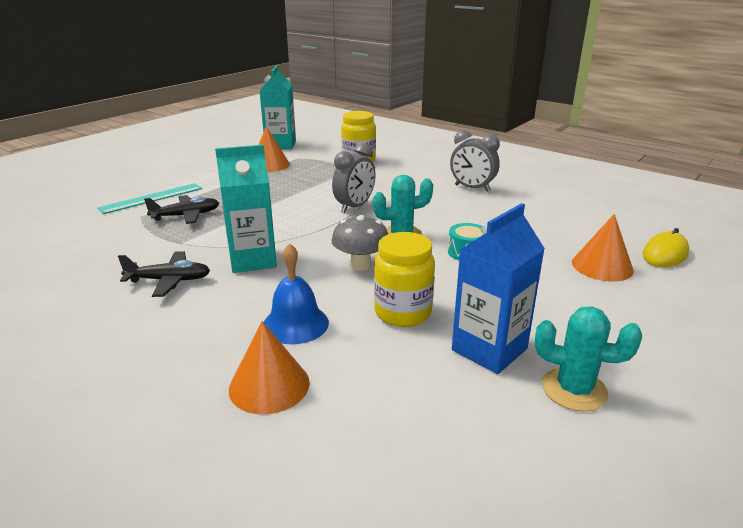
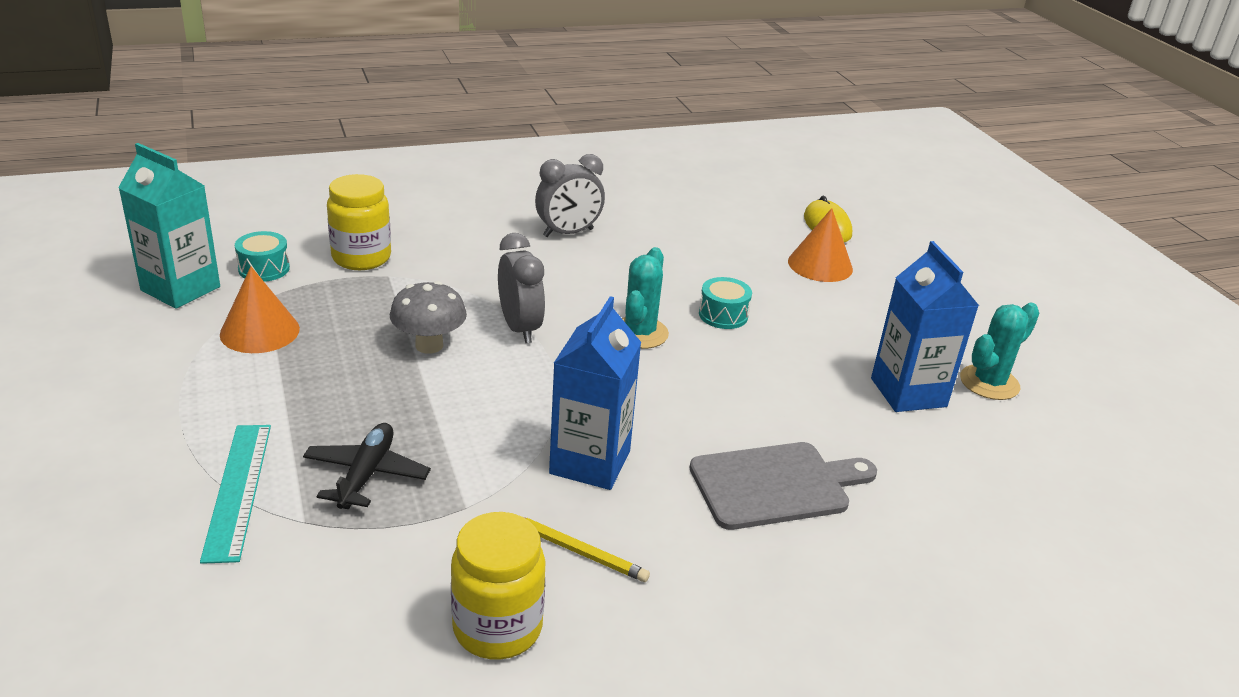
camera: 60 degrees left, 5 degrees up
(169, 280) = (578, 551): black plane -> yellow pencil
(252, 260) = (590, 462): turquoise carton -> blue carton
(269, 385) = (878, 544): orange cone -> none
(295, 324) = (776, 485): blue bell -> grey cutting board
(318, 150) = (264, 269): none -> turquoise drum
(360, 265) = (685, 391): grey mushroom -> grey mushroom (429, 345)
(403, 312) = (810, 409): yellow jar -> yellow jar (497, 628)

